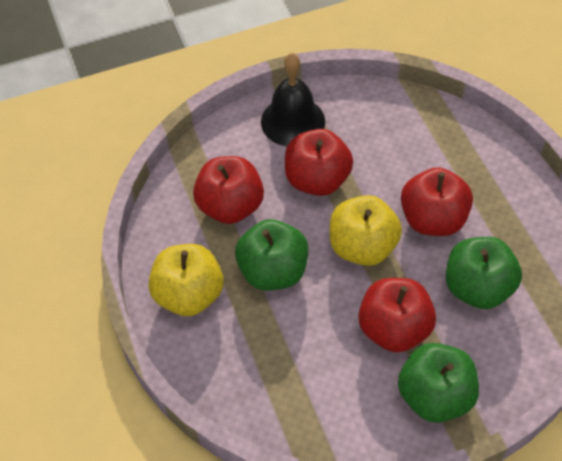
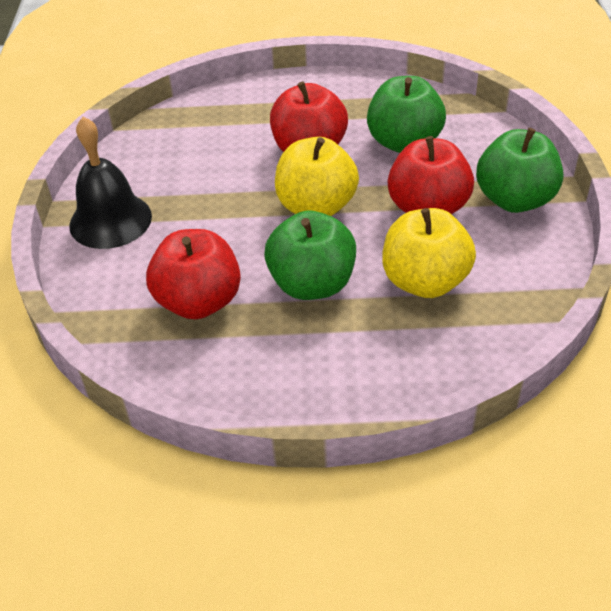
camera: 70 degrees left, 10 degrees down
(189, 295) = (308, 368): yellow apple -> yellow apple (425, 281)
(317, 180) = (207, 220): red apple -> none

